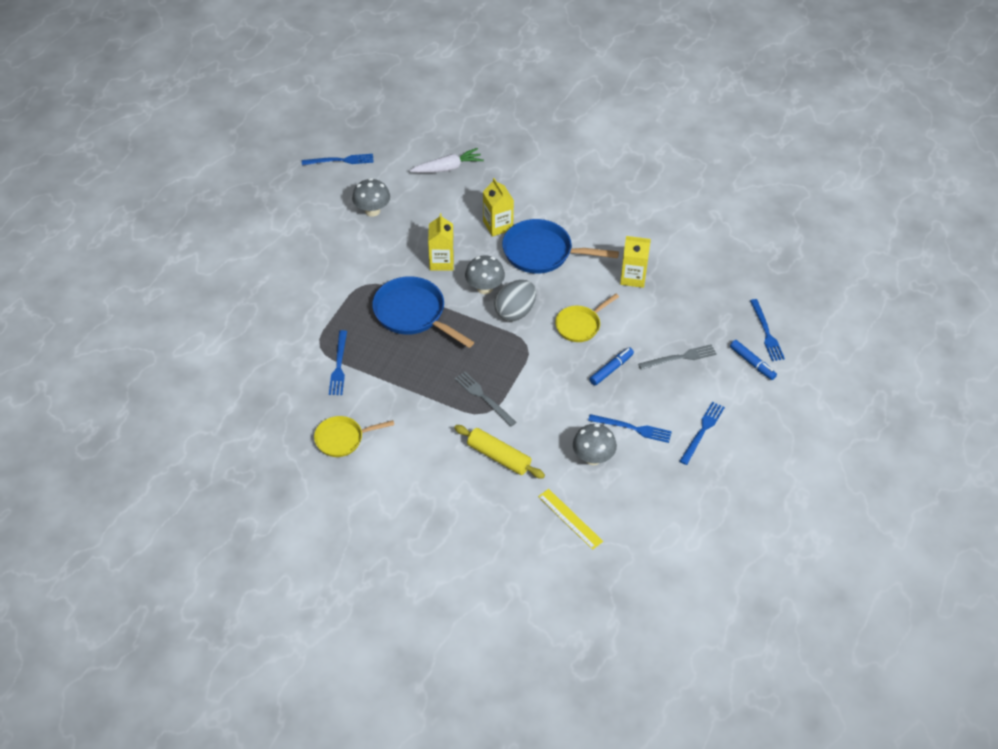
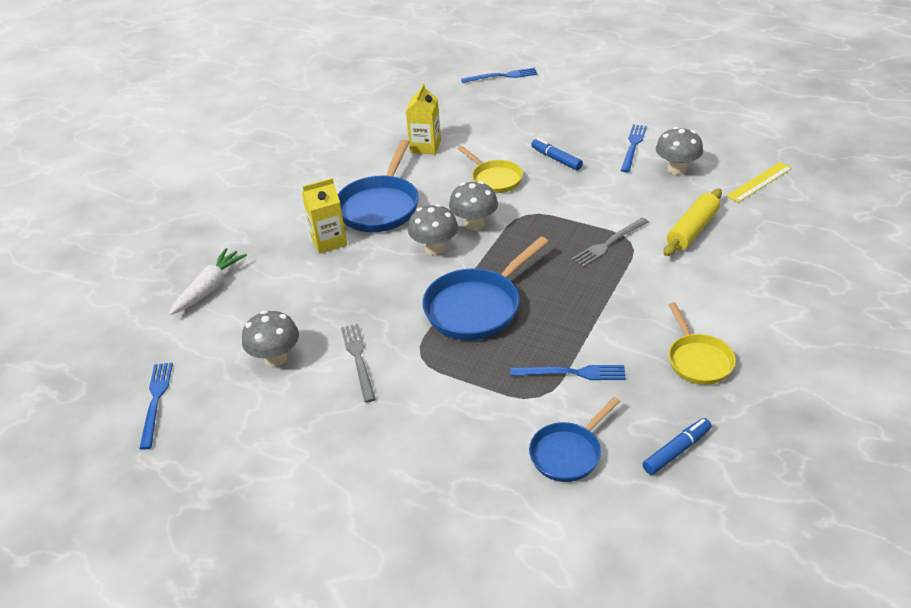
camera: 85 degrees left, 10 degrees down
(268, 359) = (568, 453): none -> blue pan
(441, 262) = (386, 286): yellow carton -> none
(448, 168) = (210, 287): white carrot -> white carrot turned 45 degrees clockwise
(515, 312) = (474, 224): grey egg -> grey mushroom
(680, 357) = (537, 120): grey fork -> grey fork (358, 359)
(702, 431) = (628, 109): blue fork -> none
(752, 363) = (540, 83): blue marker -> blue marker (676, 451)

